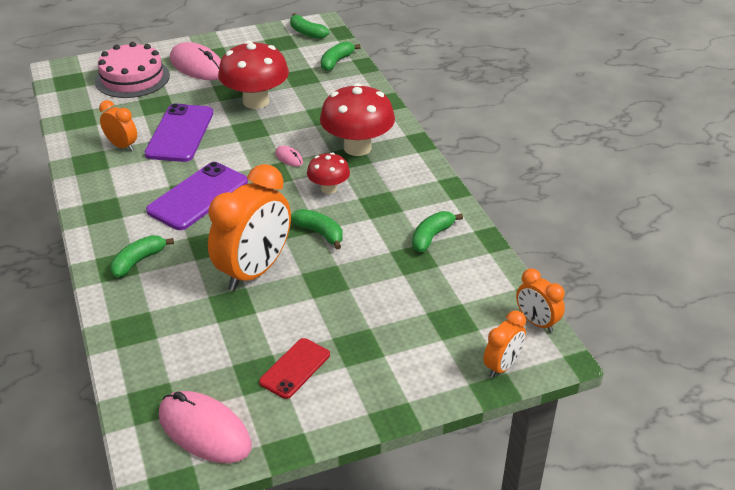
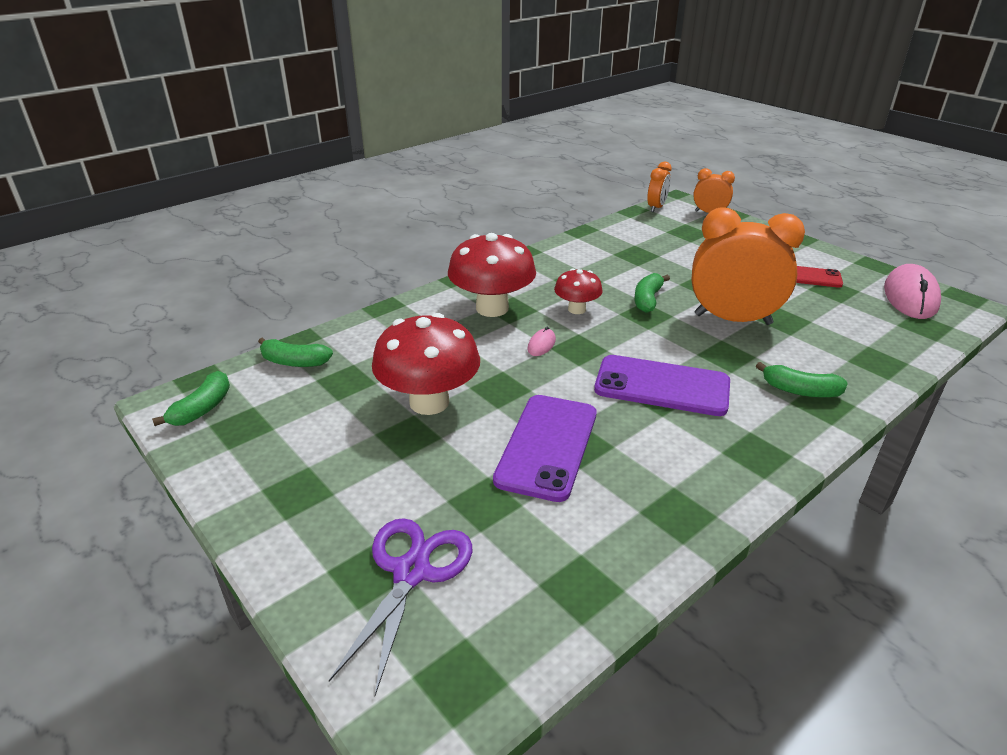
camera: 110 degrees left, 5 degrees down
(122, 146) = (616, 494): orange clock -> none
(132, 78) = (411, 571): pink cake -> purple scissors
(180, 133) = (547, 446): purple phone -> purple phone turned 60 degrees counterclockwise
(197, 66) = (342, 496): pink mouse -> none
(431, 237) = (602, 251): green banana -> none

